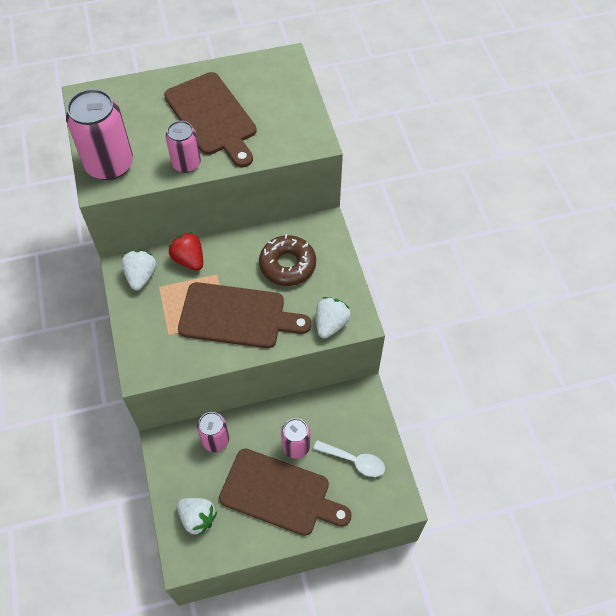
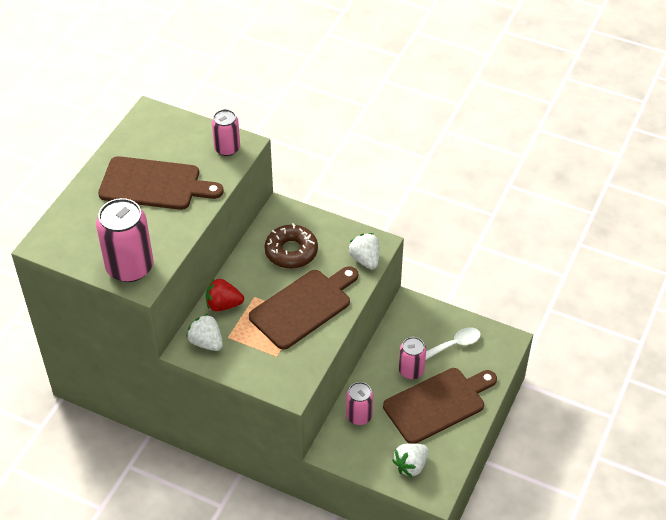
camera: 50 degrees left, 10 degrees down
(186, 163) = (181, 224): pink can -> pink can (227, 148)
(197, 518) = (410, 465): white strawberry -> white strawberry turned 150 degrees clockwise

